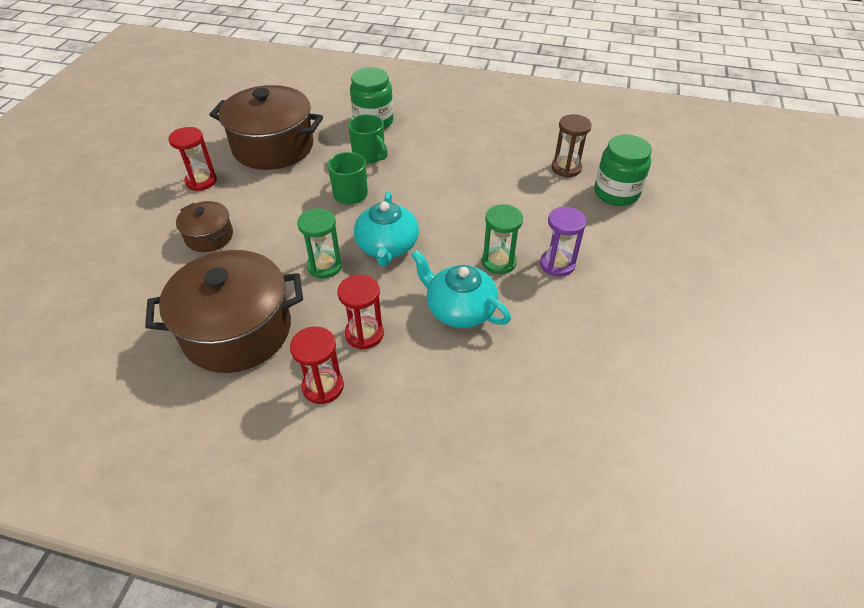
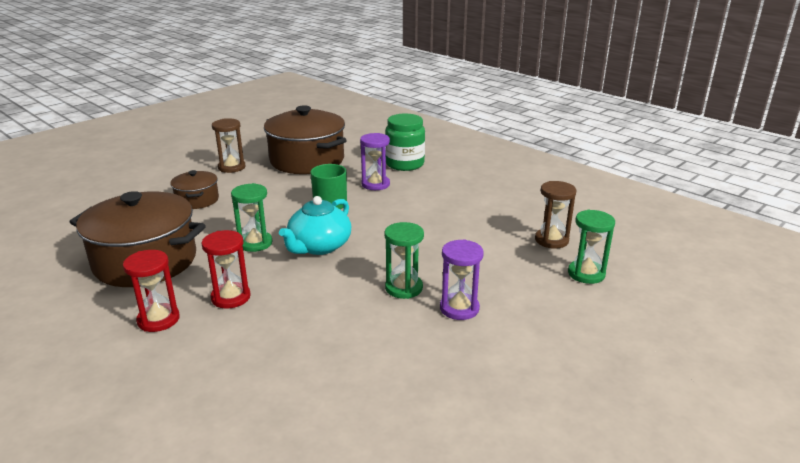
camera: 30 degrees right, 20 degrees down
(201, 181) = (231, 167): red hourglass -> brown hourglass
(369, 155) = (375, 184): green mug -> purple hourglass
(459, 309) = (328, 309): turquoise teapot -> none
(616, 193) = (586, 274): green jar -> green hourglass

